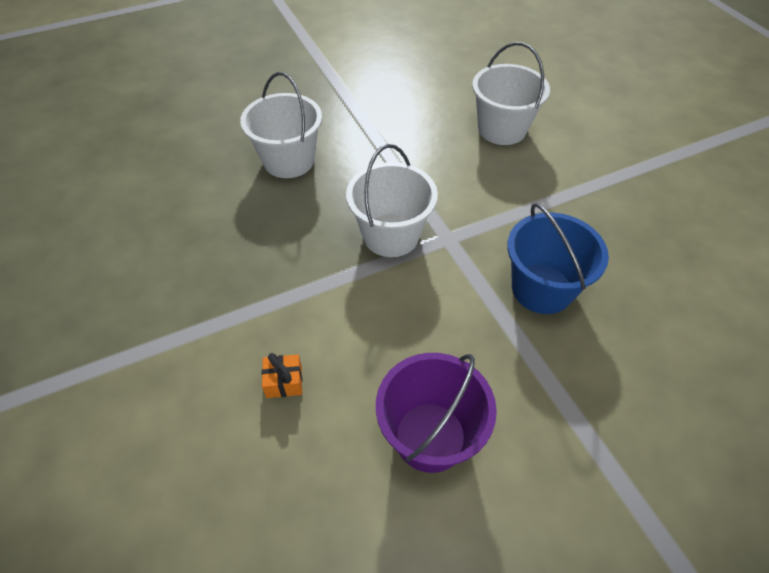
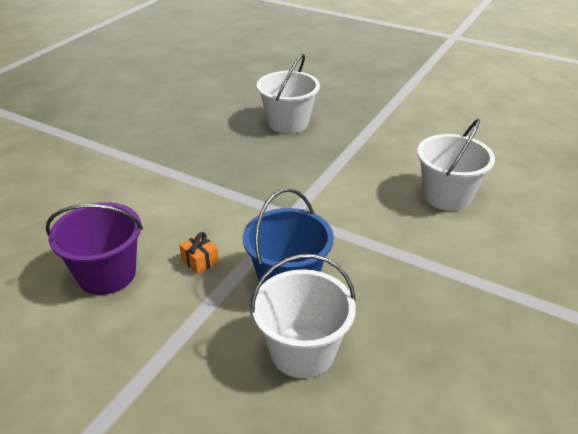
camera: 55 degrees right, 15 degrees down
(284, 382) = (107, 199): orange gift -> orange gift (200, 261)
(391, 235) = (266, 189): white bucket -> white bucket (302, 351)

